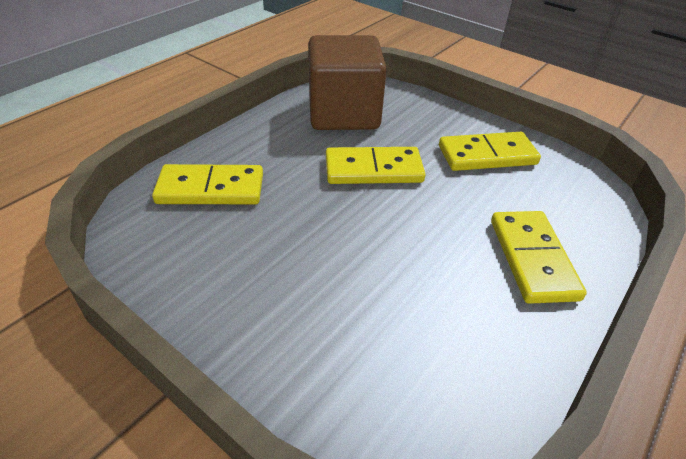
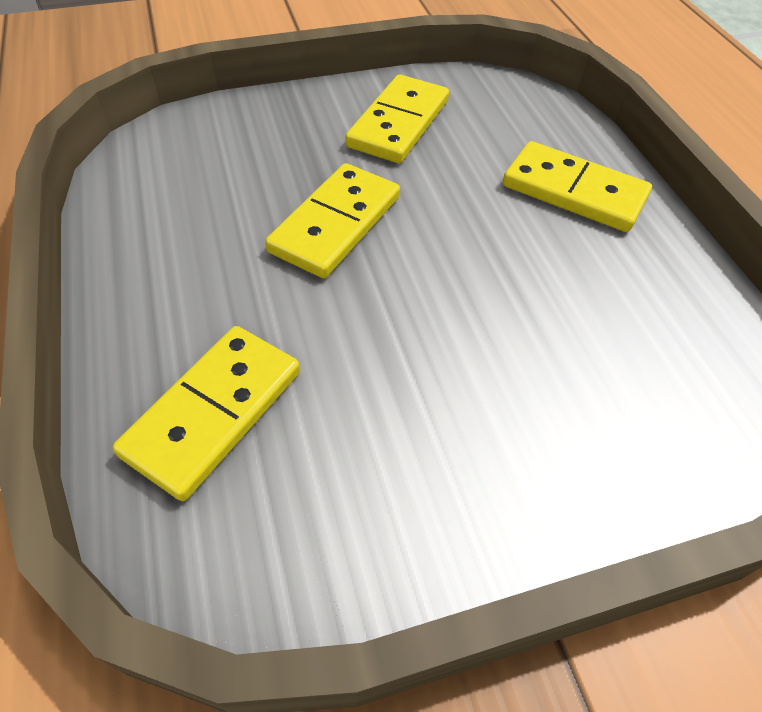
camera: 55 degrees left, 10 degrees up
(343, 113) = (192, 187): brown cube -> none

